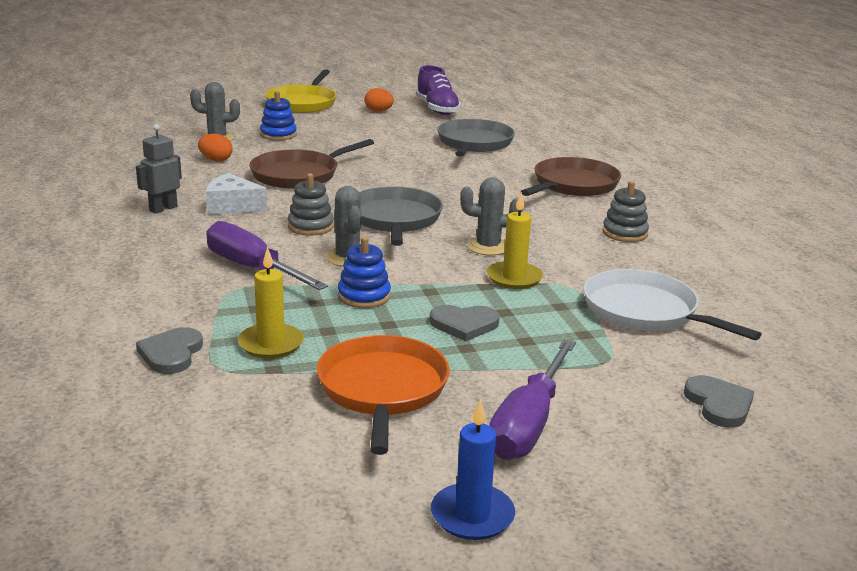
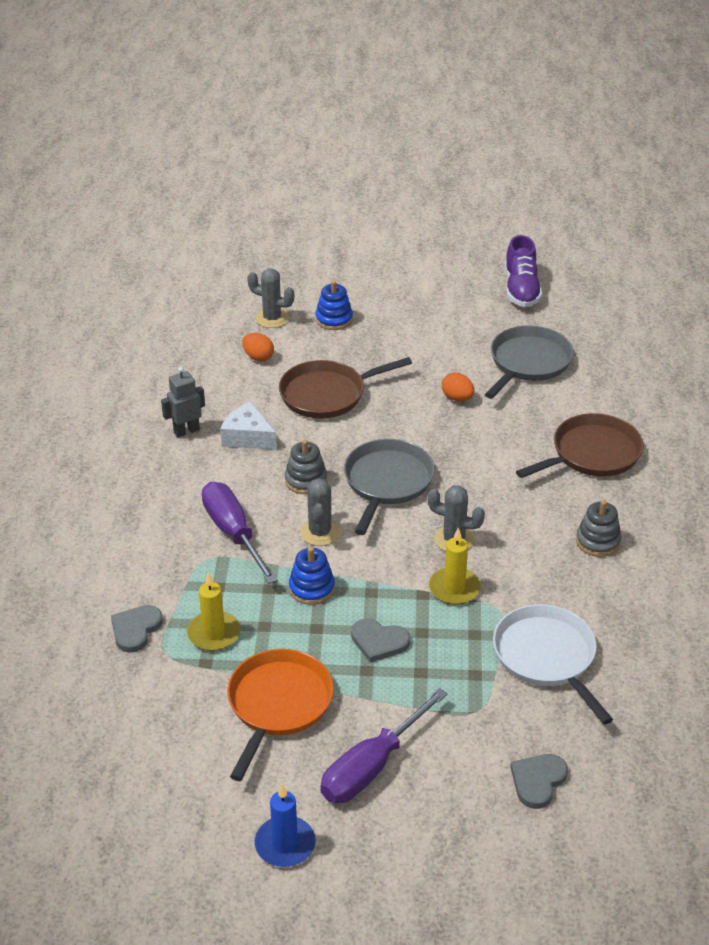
camera: 20 degrees right, 15 degrees up
(302, 103) = (382, 260): yellow pan -> none
(378, 111) = (455, 286): orange egg -> orange egg (457, 398)
(719, 404) = (538, 781): grey heart -> grey heart turned 150 degrees counterclockwise

